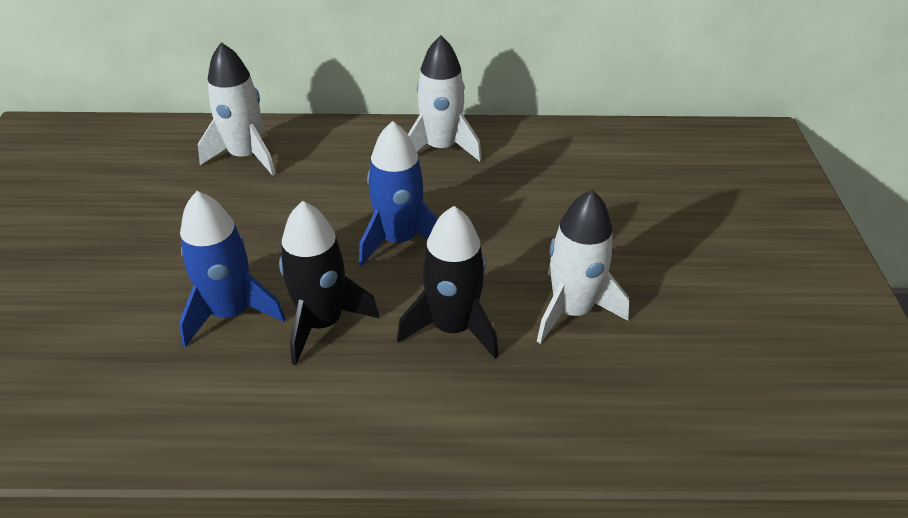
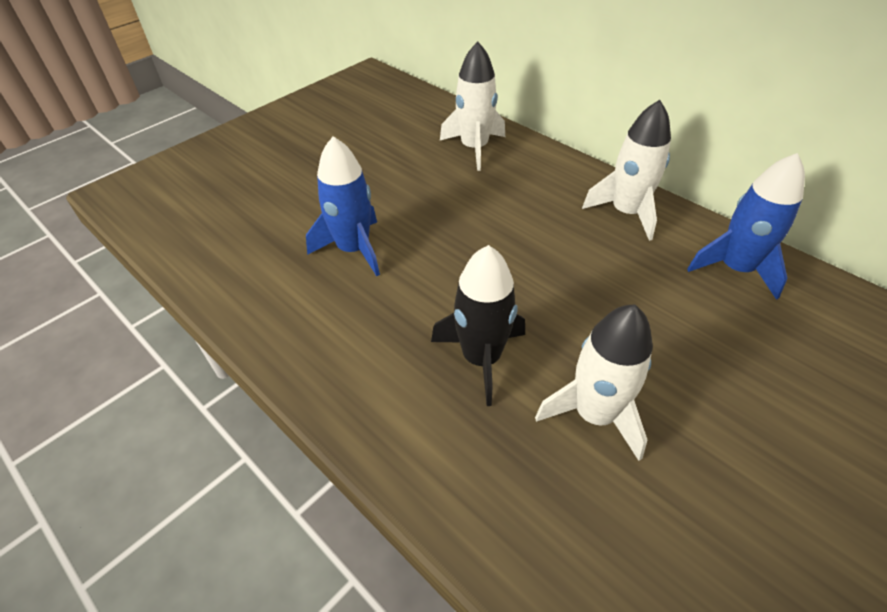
camera: 45 degrees right, 5 degrees up
(322, 323) = (398, 293): black rocket -> none
(399, 240) = (514, 266): blue rocket -> blue rocket (735, 269)

